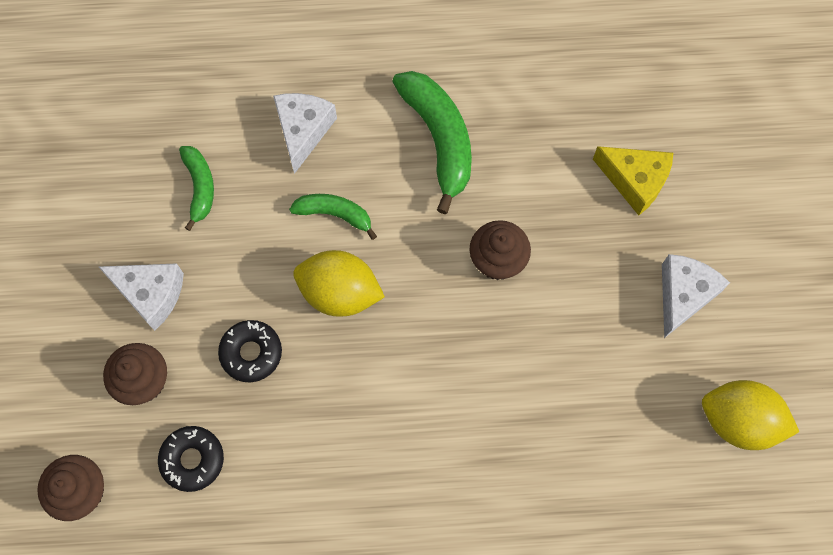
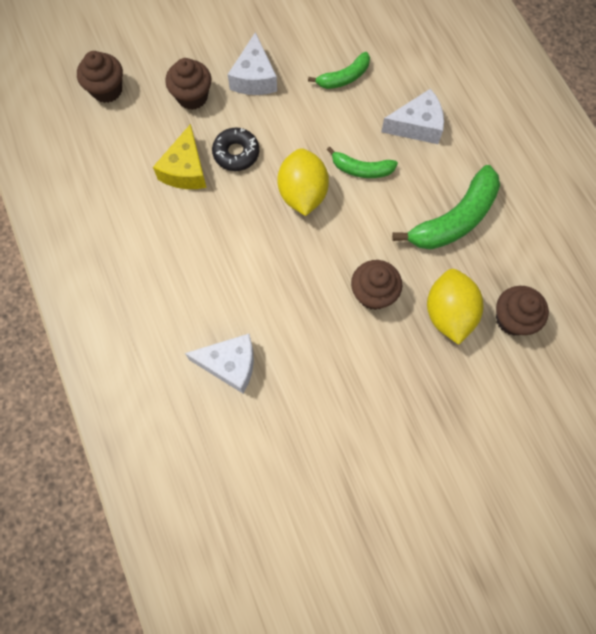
camera: 70 degrees right, 0 degrees up
(192, 460) = (149, 145): black donut -> none
(335, 214) = (361, 169): green banana -> green banana turned 105 degrees clockwise
(577, 129) = (512, 319): none -> brown cupcake
(635, 181) = (488, 378): yellow cheese -> yellow cheese (185, 170)
(683, 295) = (404, 448): white cheese -> white cheese (230, 365)
(739, 421) = (314, 526): yellow lemon -> yellow lemon (448, 313)

